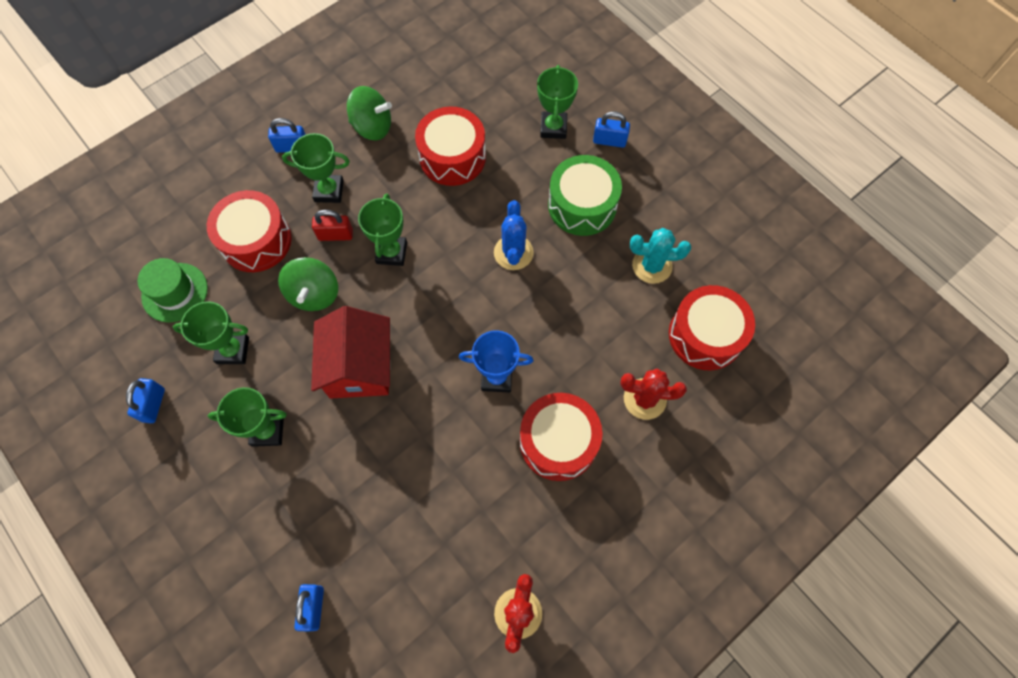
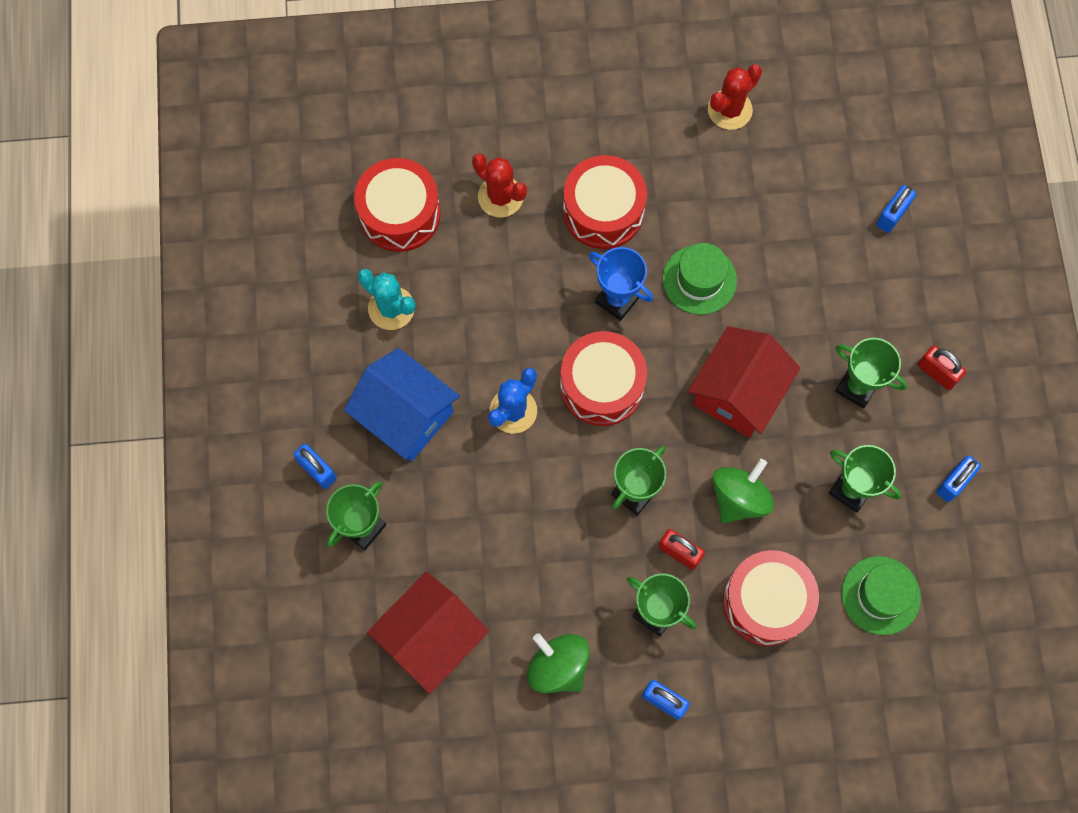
camera: 145 degrees left, 5 degrees up
(206, 485) = (937, 373): none -> red padlock
(444, 436) = (699, 280): none -> green hat
(452, 157) = (497, 565): red drum -> red drum (602, 385)
(462, 97) = (431, 638): none -> red house
(582, 205) = (406, 415): green drum -> blue house

